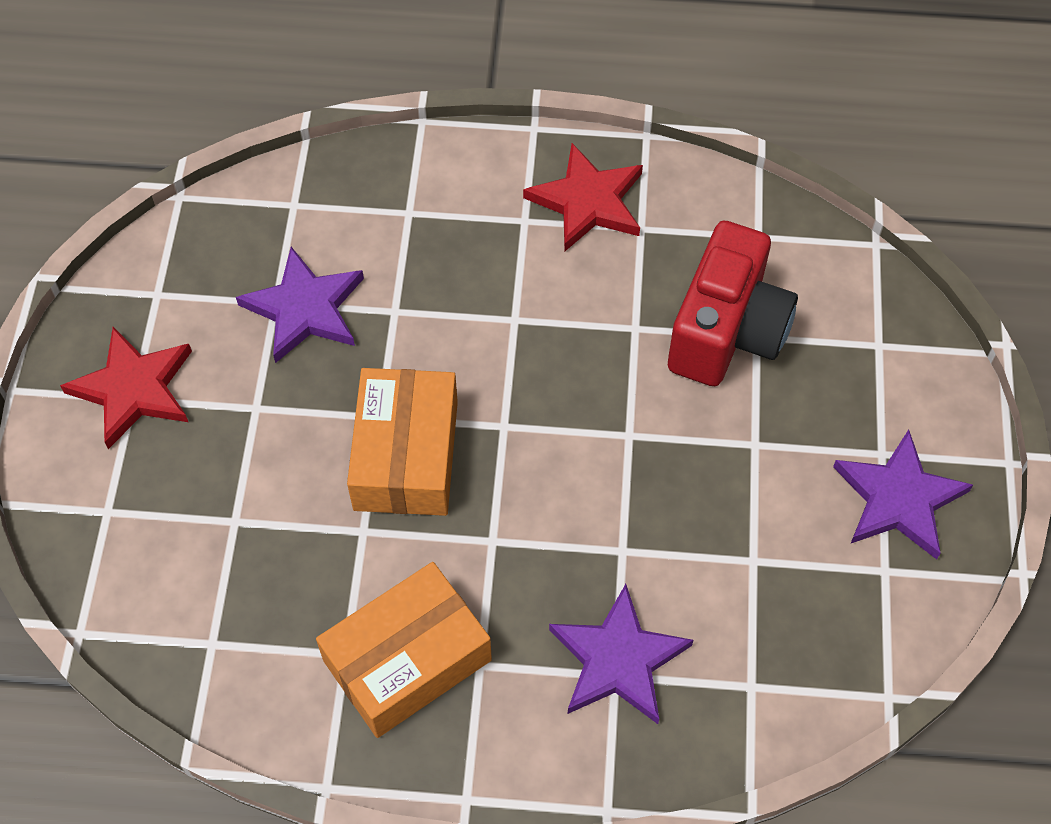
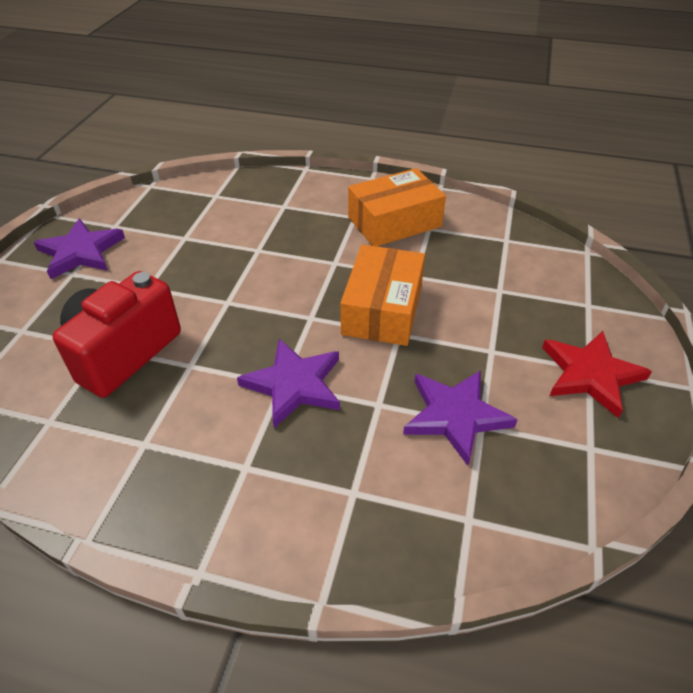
camera: 170 degrees left, 15 degrees down
(588, 202) = (180, 476): red star -> none
(618, 660) = (279, 210): purple star -> purple star (294, 384)

